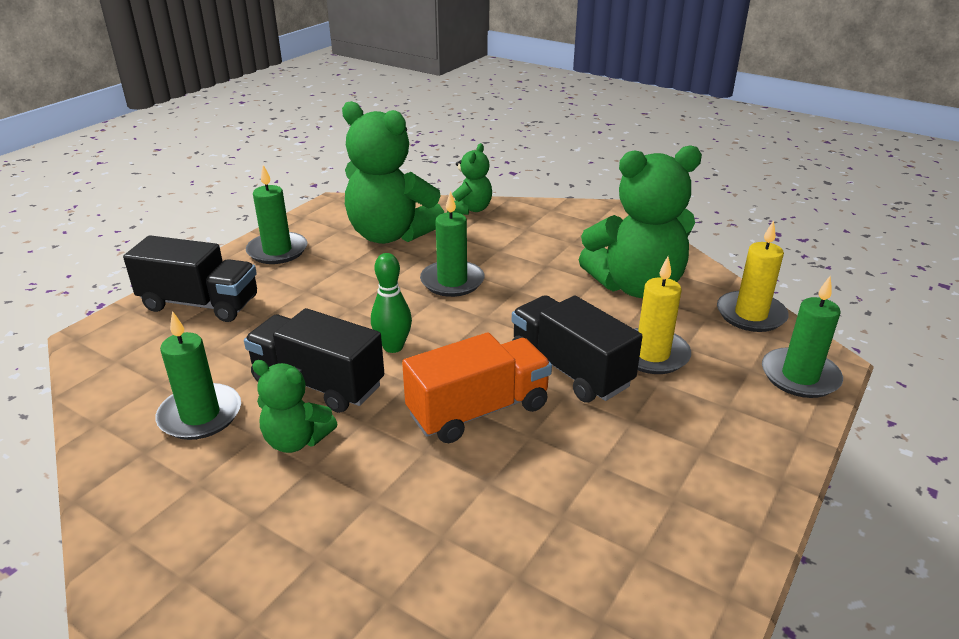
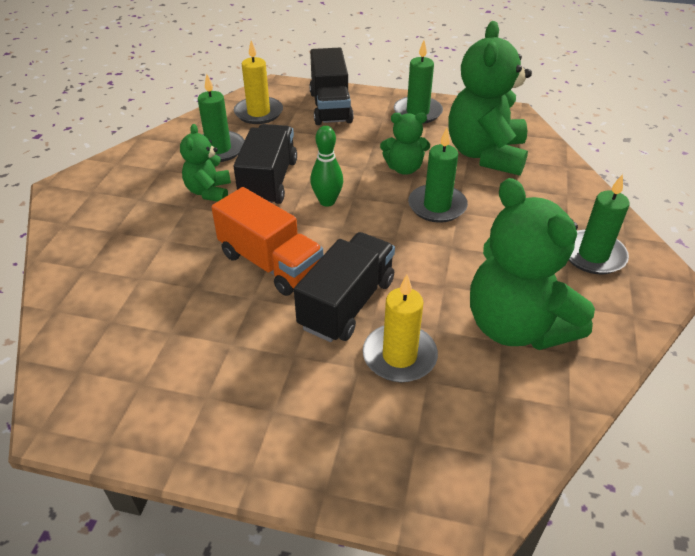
camera: 70 degrees right, 10 degrees up
(470, 209) = (572, 184): green teddy bear -> green teddy bear (404, 168)
(750, 315) = (525, 433): yellow candle -> yellow candle (258, 113)
(800, 376) = (425, 487): green candle -> green candle (593, 255)

